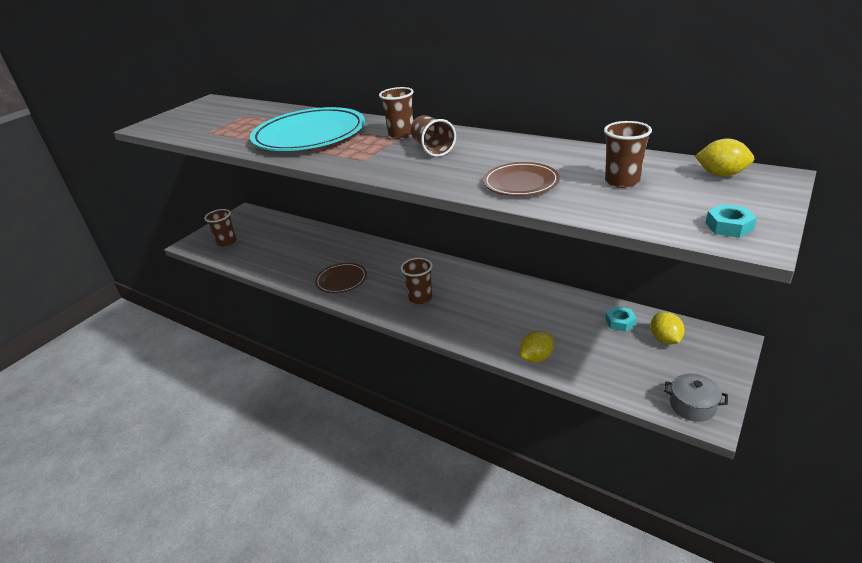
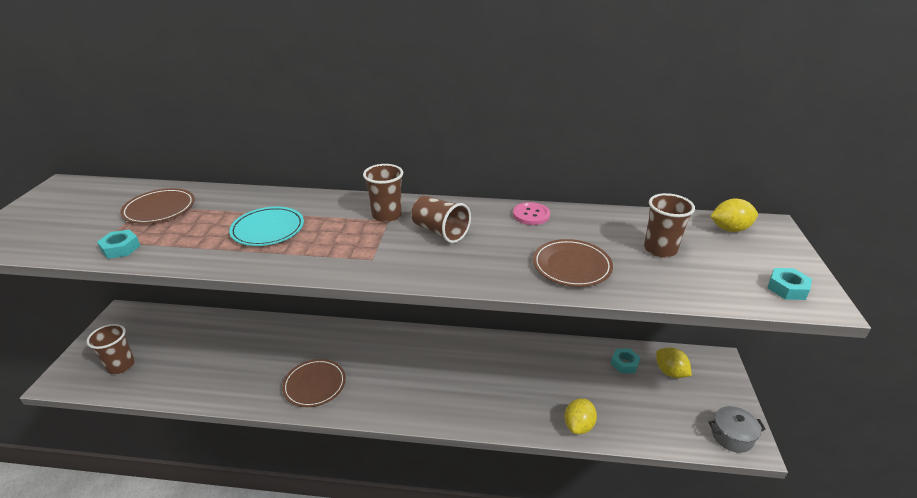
camera: 30 degrees left, 0 degrees up
(213, 137) = (121, 248): none -> turquoise nut
(253, 117) = (159, 209): none -> brown plate
(309, 135) = (268, 229): turquoise plate -> turquoise plate, size x0.51
(420, 298) = (421, 386): brown cup -> none
(523, 145) = (531, 215): none -> pink button

